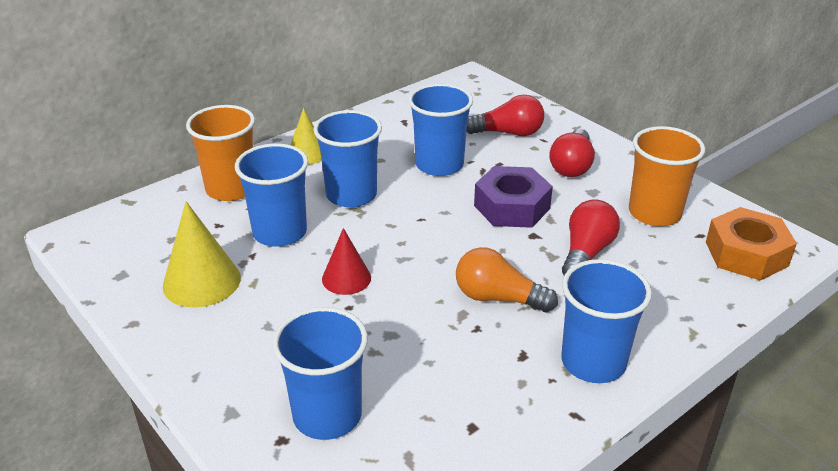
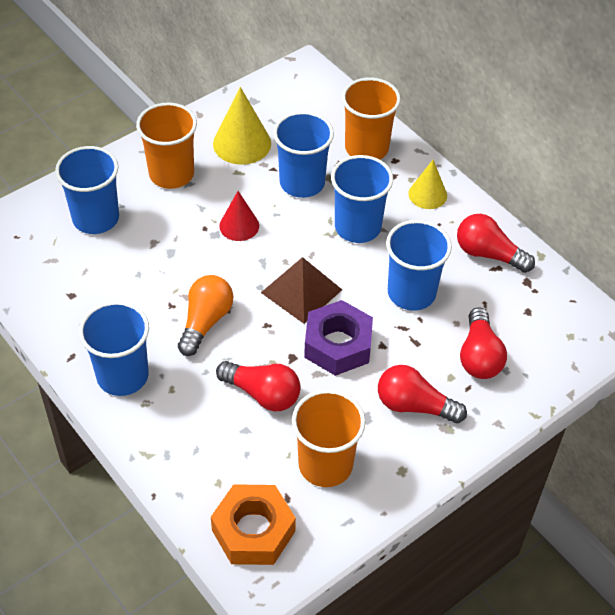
camera: 90 degrees right, 15 degrees up
(248, 343) = (171, 174): none -> orange cup
(387, 124) = (488, 254): none -> red light bulb
(444, 230) = (301, 291): none -> brown pyramid

